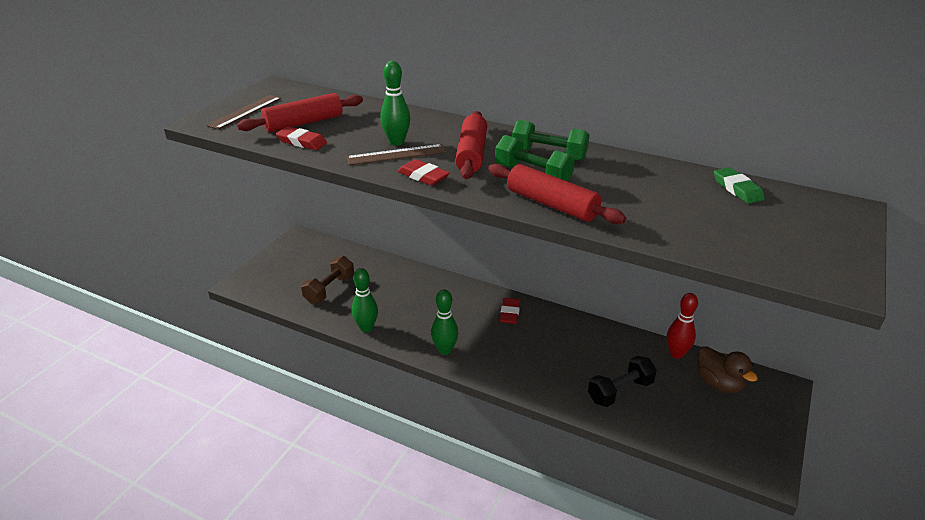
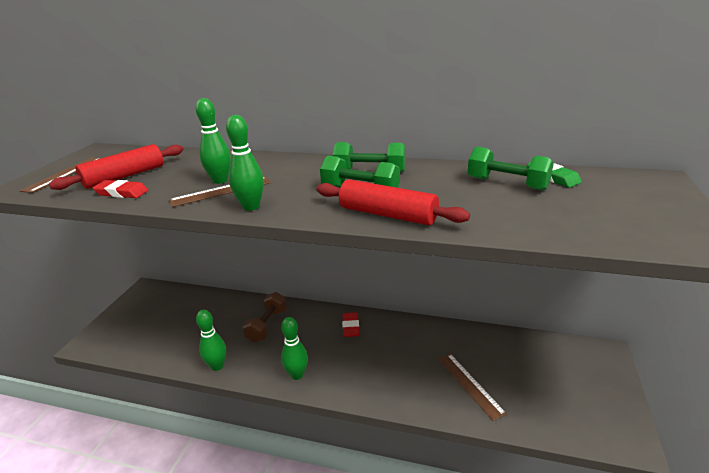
camera: 10 degrees left, 5 degrees down
(329, 289) = (177, 333): brown dumbbell -> brown dumbbell (267, 325)
(423, 176) = (251, 207): red eraser -> green bowling pin
(471, 154) = (296, 181): red rolling pin -> none
(620, 391) = (469, 385): black dumbbell -> brown ruler
(676, 354) = (506, 338): red bowling pin -> none
(685, 189) = (507, 184): none -> green dumbbell
(718, 383) = (552, 359): brown duck -> none

